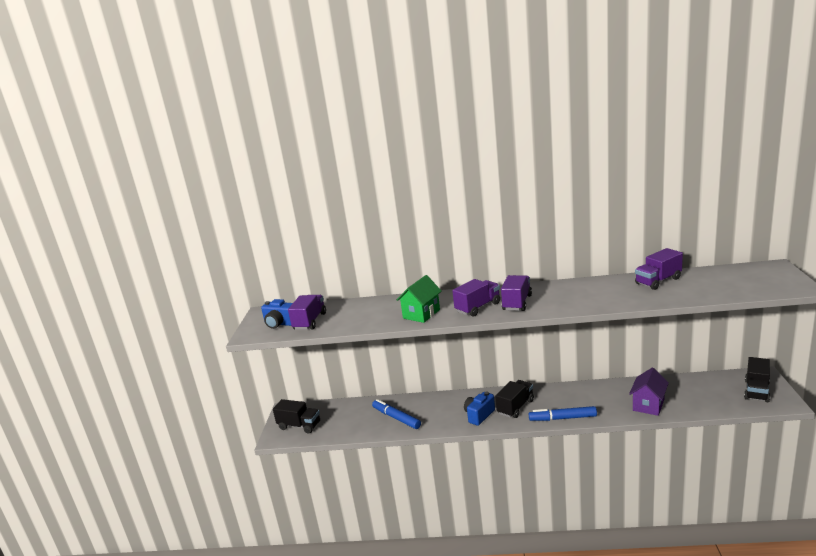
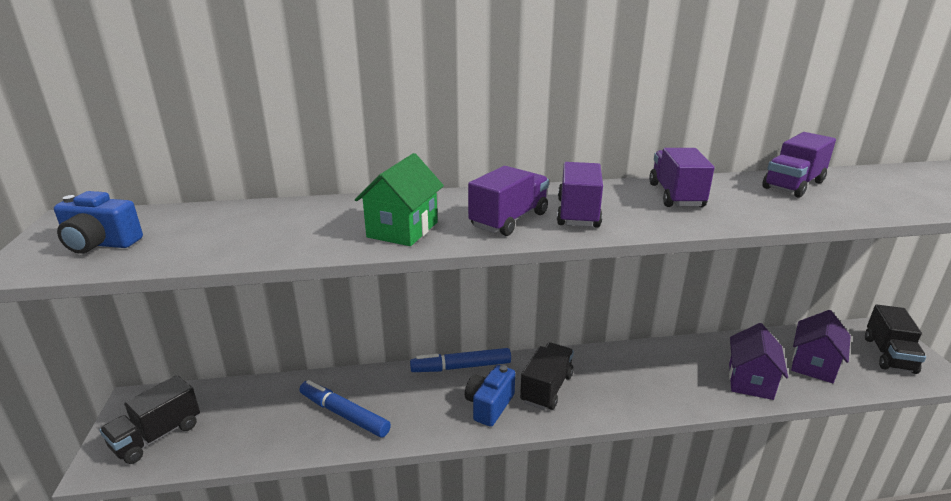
camera: 15 degrees left, 5 degrees up
(299, 426) = (157, 436): black truck -> black truck turned 120 degrees clockwise
(310, 321) = (169, 240): purple truck -> purple truck (676, 195)
(562, 418) = (628, 408): blue marker -> blue marker (461, 367)
(697, 396) = (813, 365): none -> purple house

